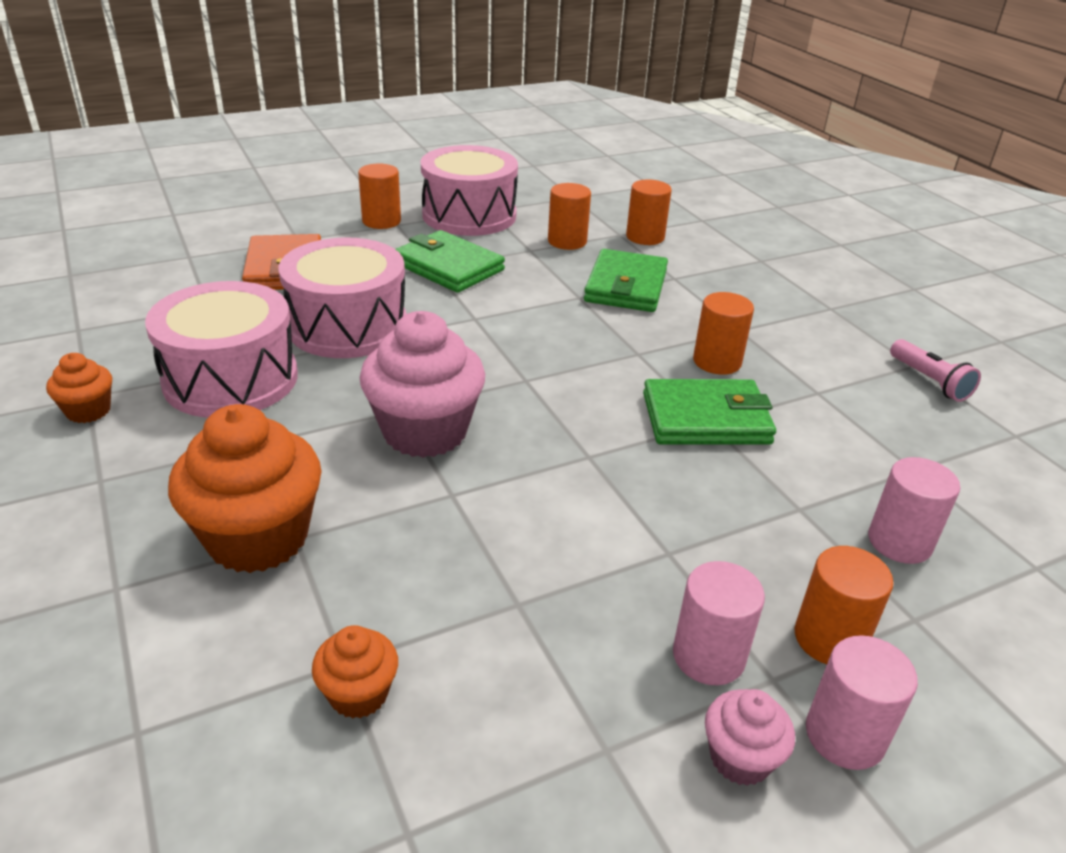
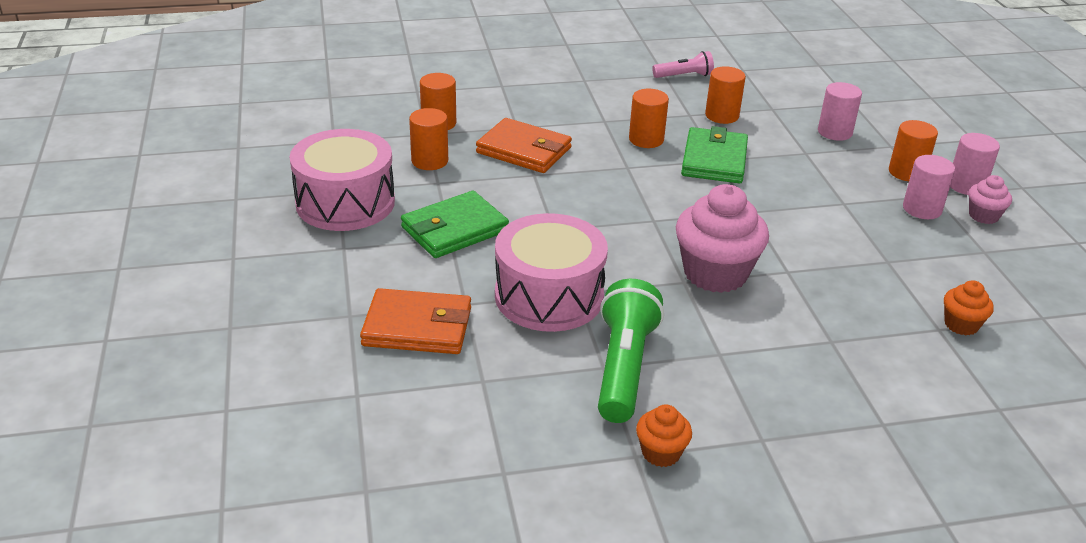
camera: 75 degrees left, 0 degrees up
(231, 379) = (624, 367): pink drum -> green flashlight
(258, 538) = (832, 357): orange cupcake -> none
(381, 221) = (332, 256): orange cylinder -> orange cylinder (722, 116)
(625, 286) = (524, 150): green wallet -> orange wallet

